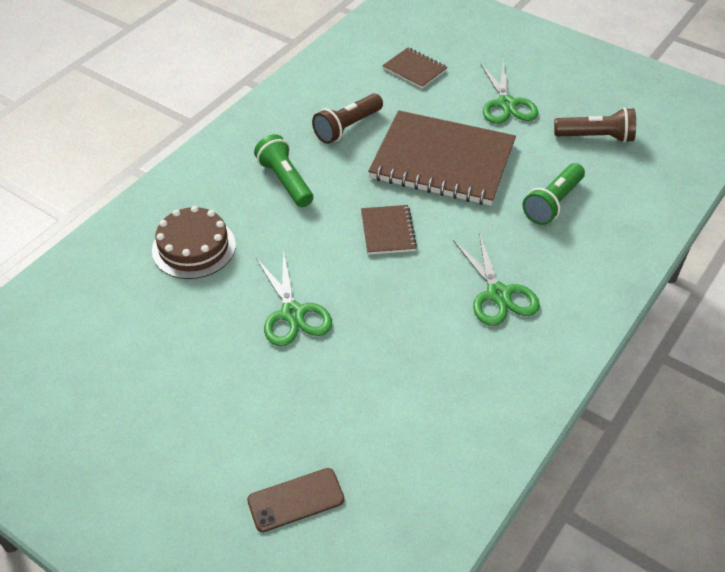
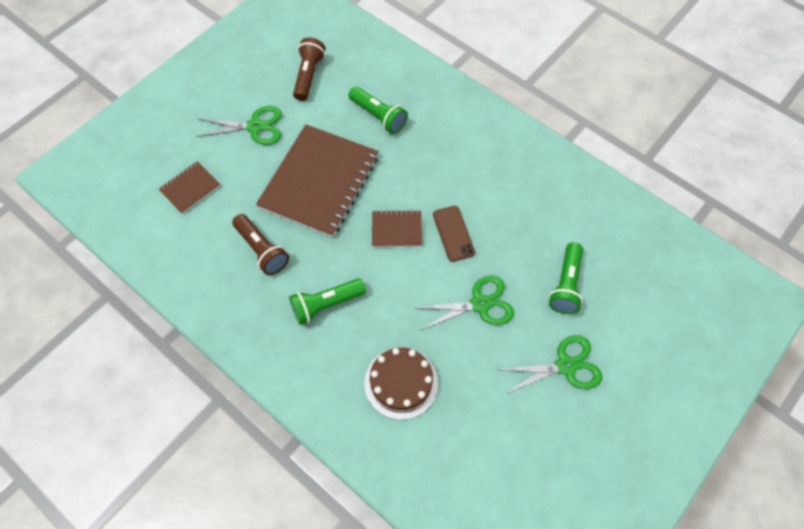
camera: 85 degrees left, 15 degrees up
(296, 500) = (643, 308): brown phone -> brown phone (453, 233)
(326, 405) = (566, 285): none -> green flashlight
(498, 294) = (467, 165): green scissors -> green scissors (565, 366)

